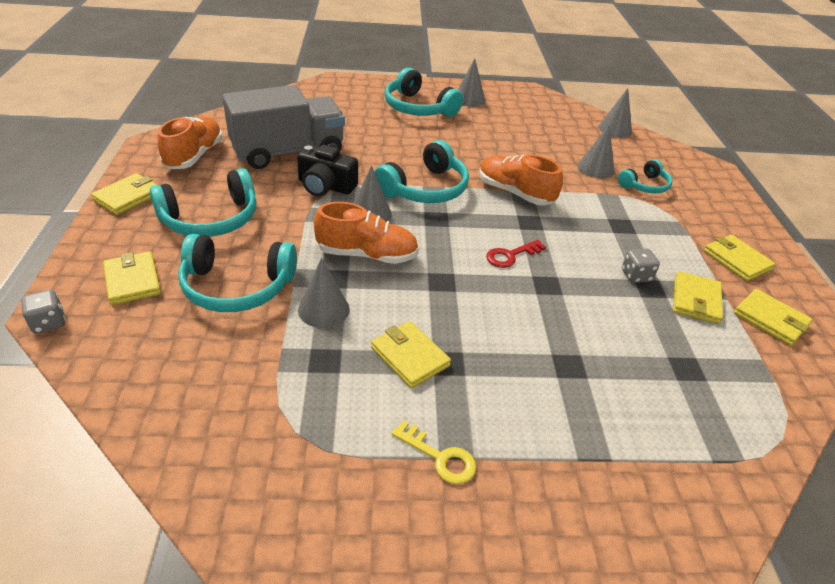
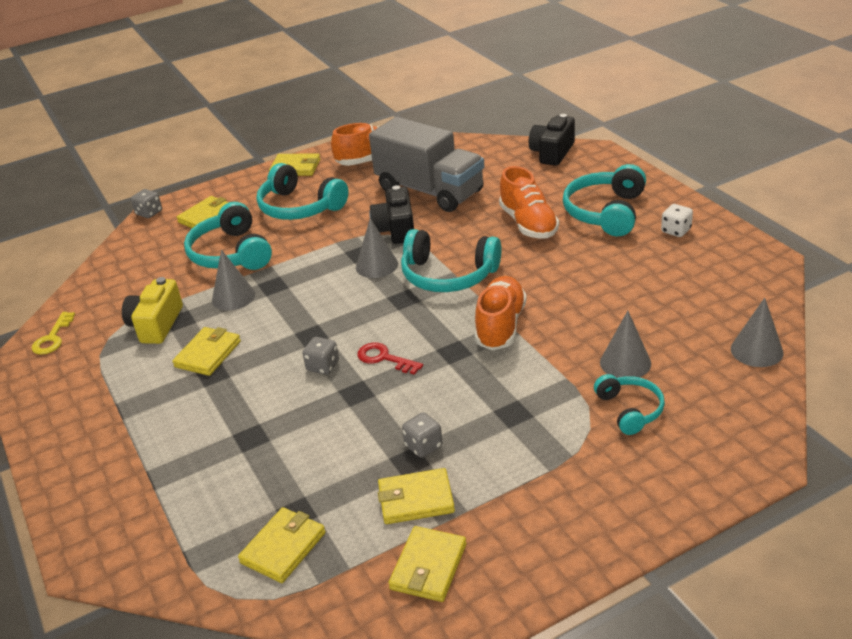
camera: 70 degrees right, 5 degrees down
(311, 92) = (552, 152): none -> black camera
(313, 382) = (156, 325): none -> yellow camera
(367, 254) = (316, 287): orange shoe -> orange shoe (528, 224)
(440, 457) = (116, 404): yellow key -> yellow key (52, 338)
(469, 99) = (676, 231): grey cone -> white dice
(494, 290) = (323, 366): none -> grey dice
(645, 185) = (630, 410): turquoise headphones -> turquoise headphones turned 135 degrees counterclockwise
(737, 260) = (531, 520): yellow wallet -> yellow wallet (283, 547)

